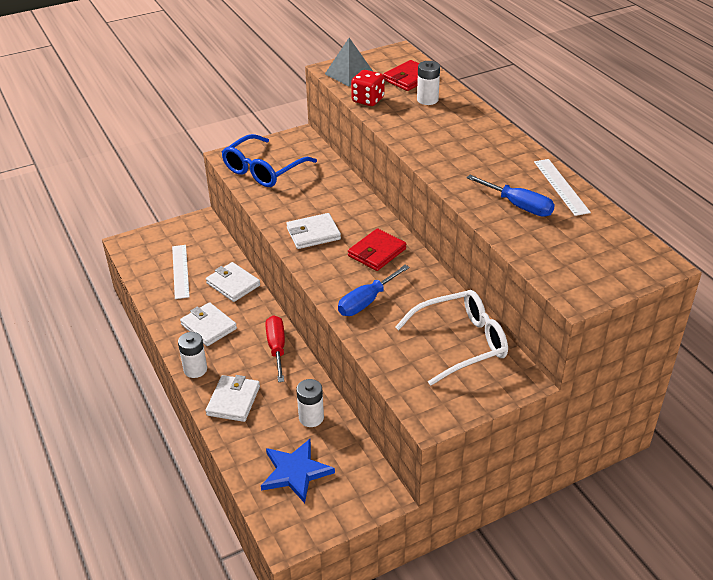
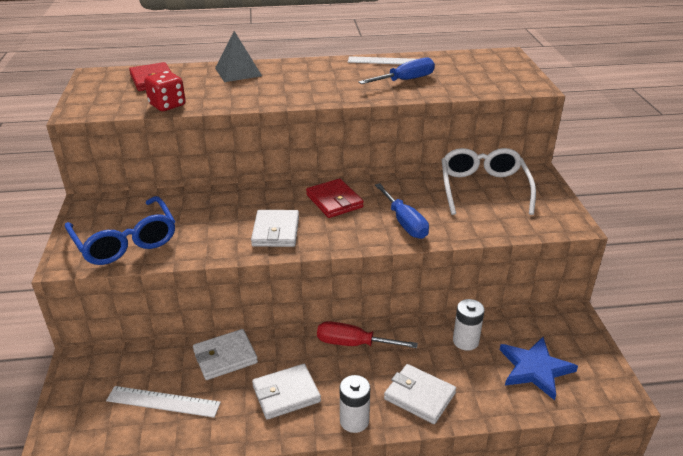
camera: 70 degrees left, 5 degrees down
(349, 74) = (102, 104): grey pyramid -> grey pyramid (238, 72)
(427, 100) = (202, 80): white battery -> none

